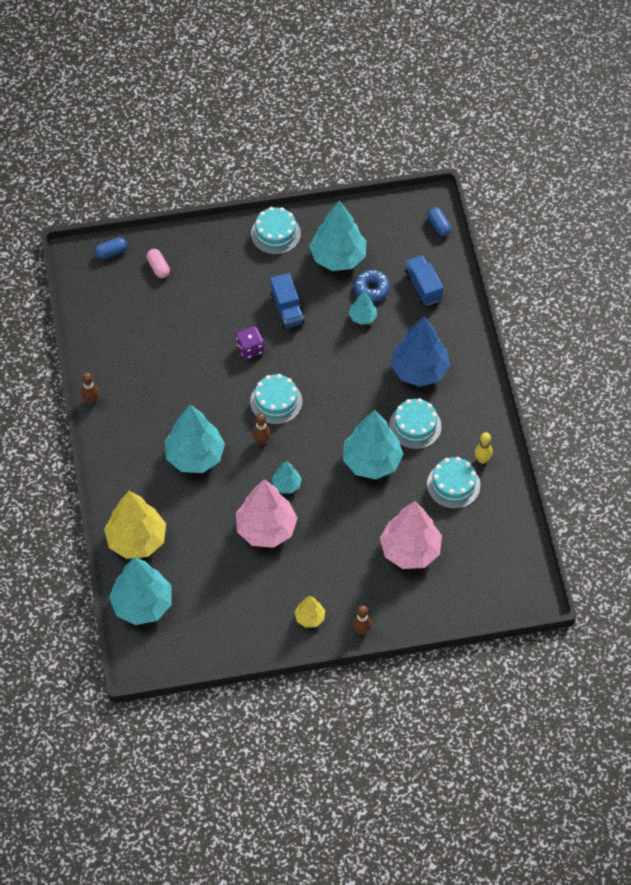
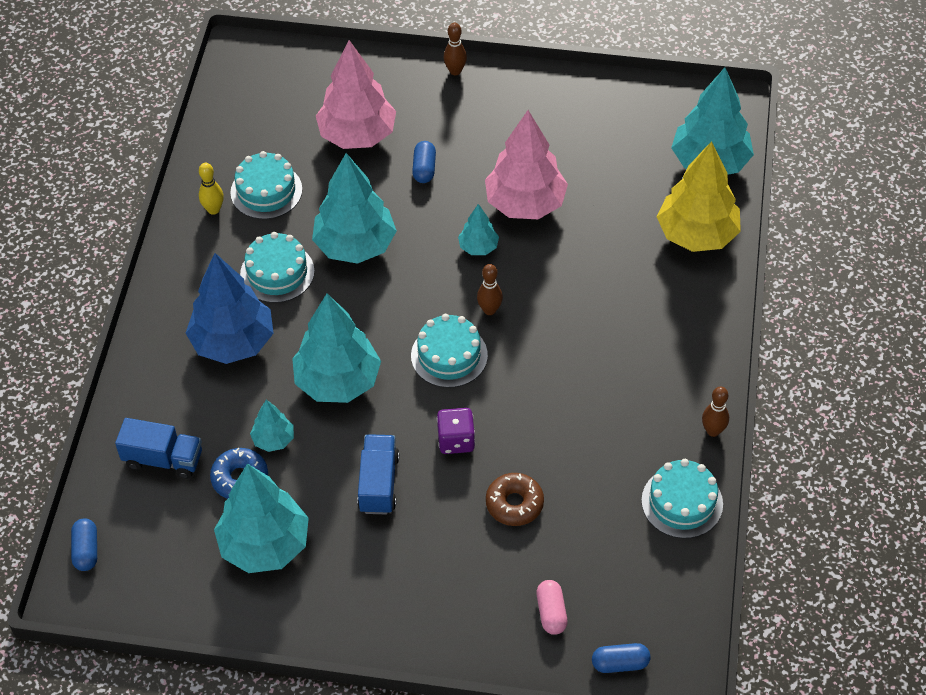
camera: 160 degrees left, 5 degrees down
(195, 456) = (587, 315): turquoise tree -> turquoise tree (338, 381)
(200, 321) = (514, 504): none -> brown donut
(275, 234) = (343, 615): turquoise cake -> turquoise cake (682, 502)
(310, 618) = (510, 98): yellow tree -> none
(349, 536) = (424, 169): none -> blue capsule
(423, 287) = (163, 459): blue truck -> blue truck turned 75 degrees counterclockwise

